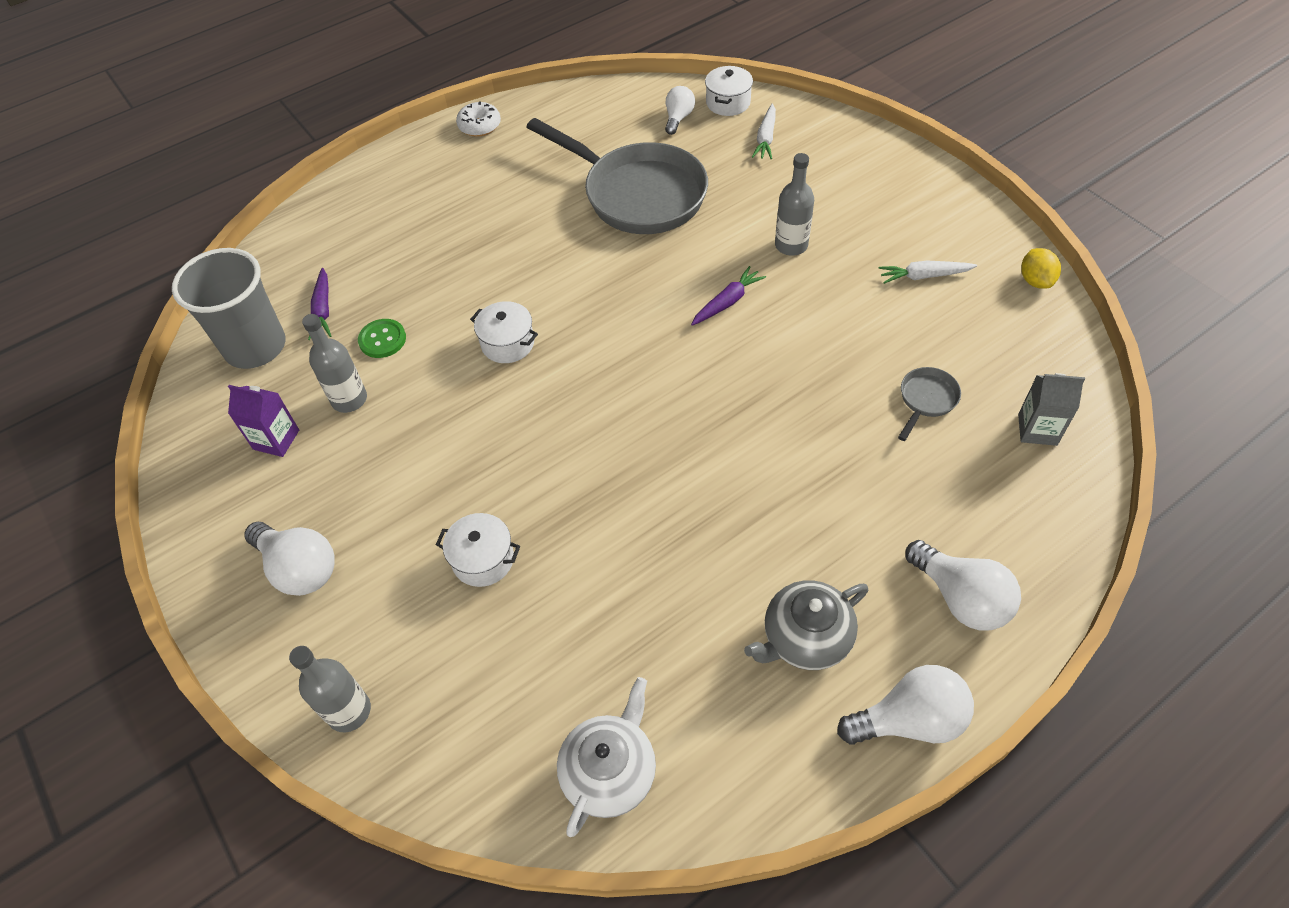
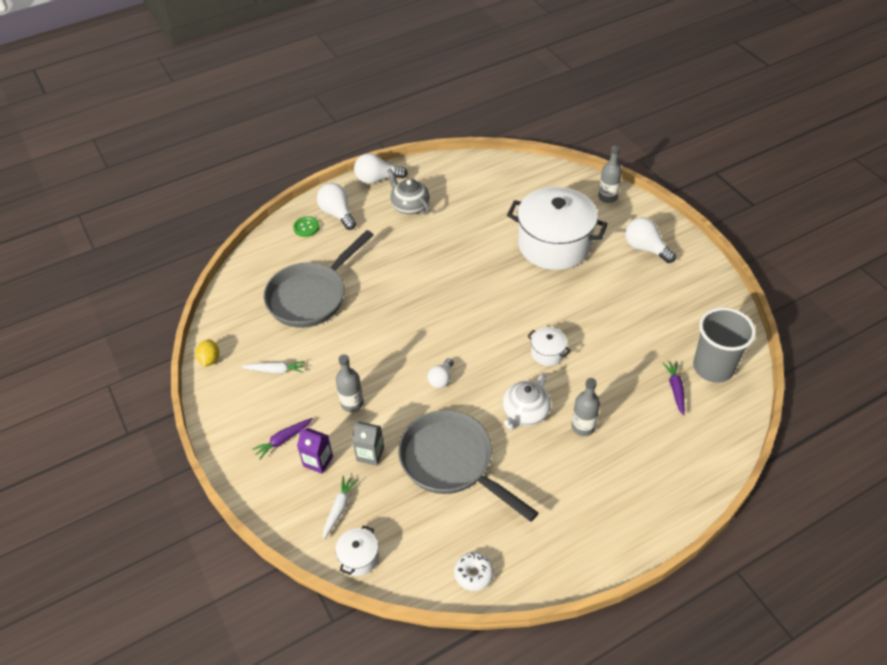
camera: 175 degrees left, 5 degrees down
(276, 439) = (678, 309): purple carton -> purple carton (318, 461)
(349, 399) = (641, 328): grey bottle -> grey bottle (583, 427)
(382, 340) = (629, 364): green button -> green button (306, 227)
(479, 126) = (583, 560): white donut -> white donut (473, 574)
(483, 559) = (554, 244): white pot -> white pot, size x2.40
(610, 771) = (498, 173): white teapot -> white teapot (525, 413)
(678, 118) = (406, 544): white light bulb -> white light bulb (441, 379)
(727, 302) = (405, 366): purple carrot -> purple carrot (283, 440)
(805, 638) = (410, 206): grey teapot -> grey teapot turned 105 degrees counterclockwise
(926, 400) = (311, 296): grey pan -> grey pan, size x2.45
(1037, 429) = (262, 276): grey carton -> grey carton (370, 454)

